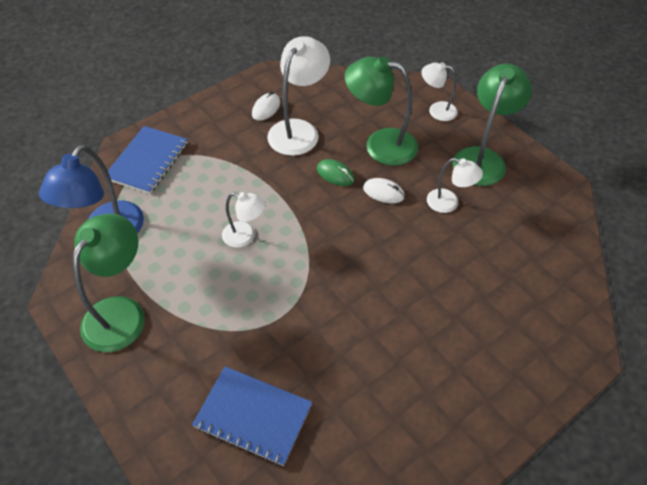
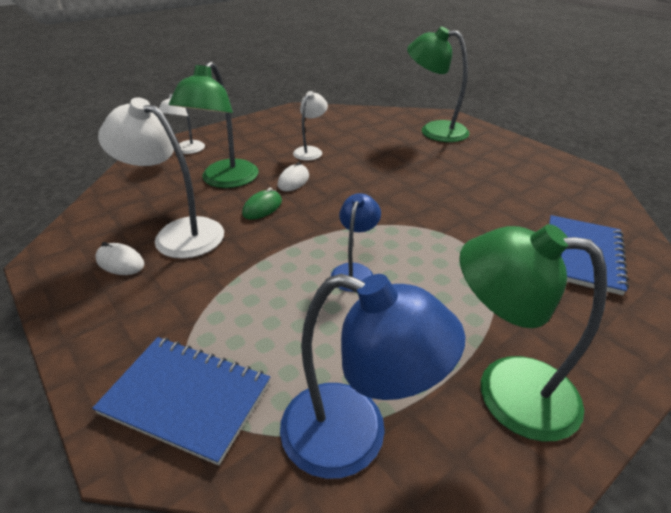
camera: 90 degrees left, 15 degrees down
(245, 236) = (354, 271): white lamp -> blue lamp
(482, 158) = (259, 135): green lamp -> green lamp (434, 130)

